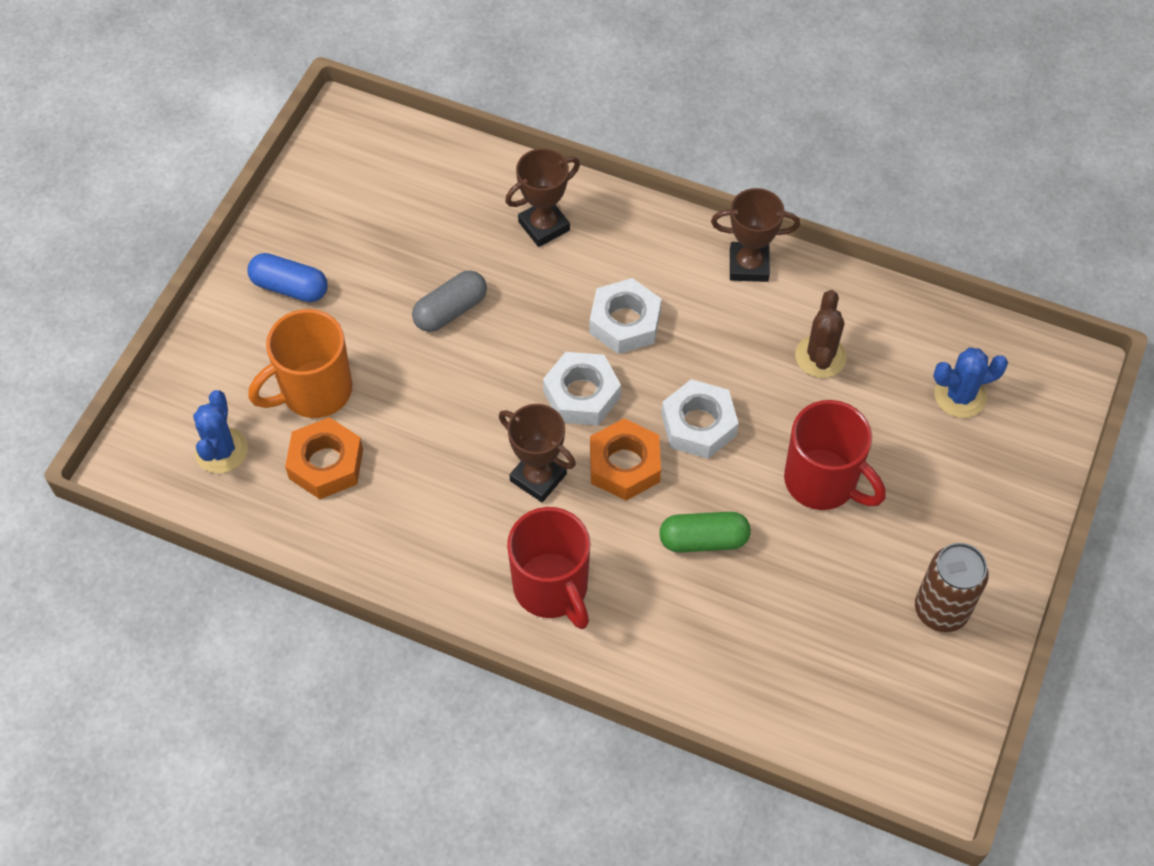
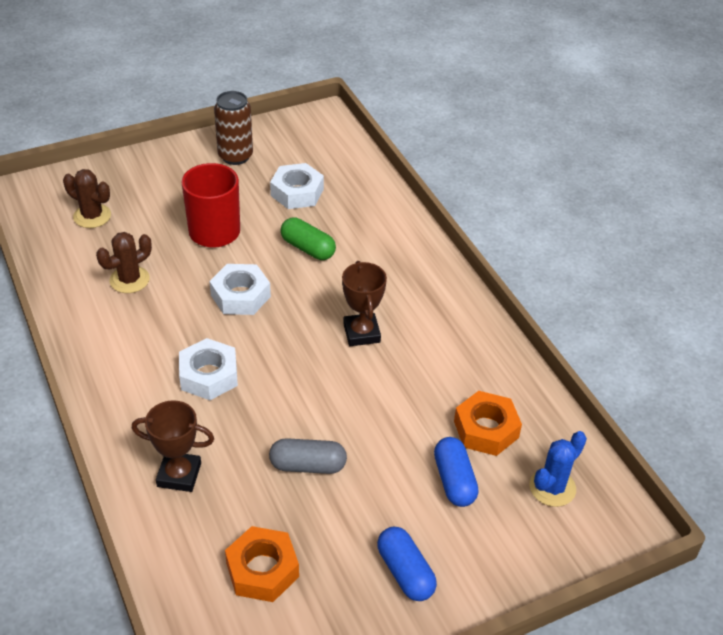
camera: 140 degrees left, 15 degrees down
(314, 391) = (454, 480): orange mug -> blue capsule
(552, 588) = (413, 281): red mug -> none
(581, 395) = (285, 356): white nut -> white nut (297, 192)
(624, 465) = (306, 306): orange nut -> orange nut (262, 570)
(748, 265) = (93, 352): brown trophy -> none
(960, 396) = (92, 216): blue cactus -> brown cactus

